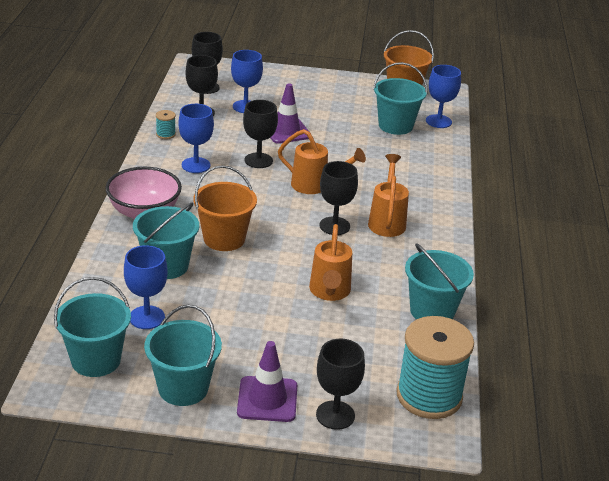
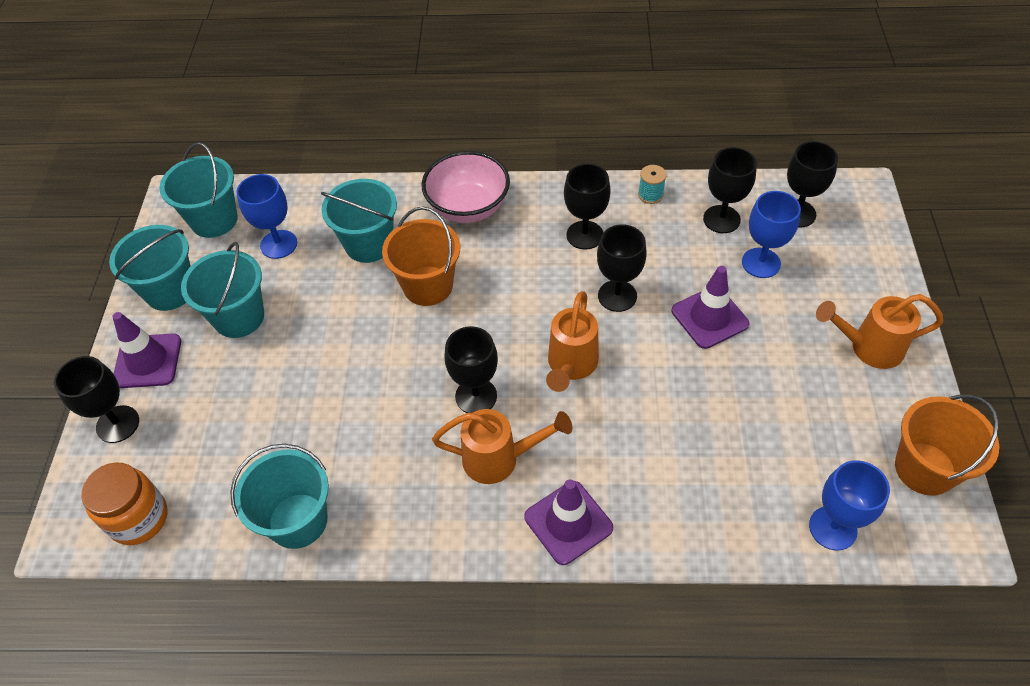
camera: 90 degrees right, 20 degrees up
(196, 165) = (584, 235): blue goblet -> black goblet
(329, 292) = (330, 402): orange watering can -> orange watering can (868, 347)
(395, 126) = (787, 460): turquoise bucket -> turquoise bucket (239, 317)
(429, 396) = (139, 518): turquoise spool -> orange jar
(434, 201) = (568, 522): none -> purple traffic cone

